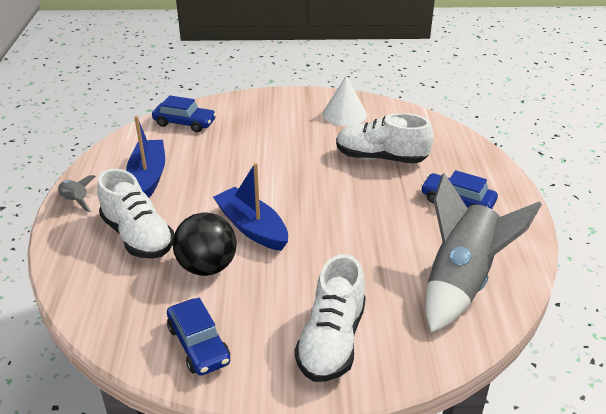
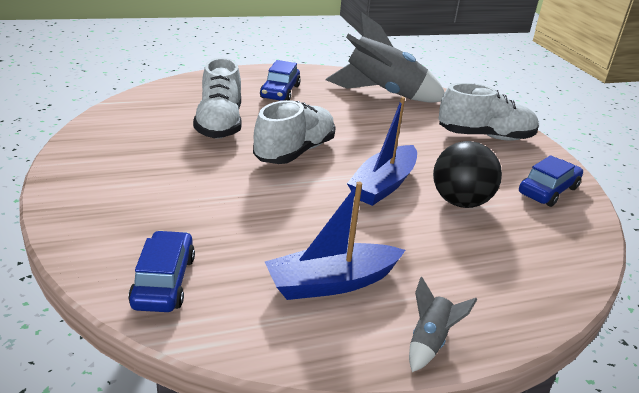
camera: 110 degrees left, 5 degrees down
(138, 236) = (453, 259): white shoe -> white shoe (294, 152)
(344, 114) = (119, 148): white cone -> none

